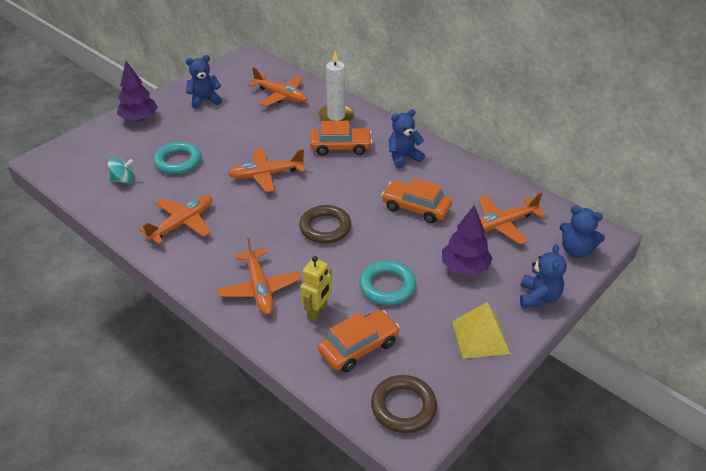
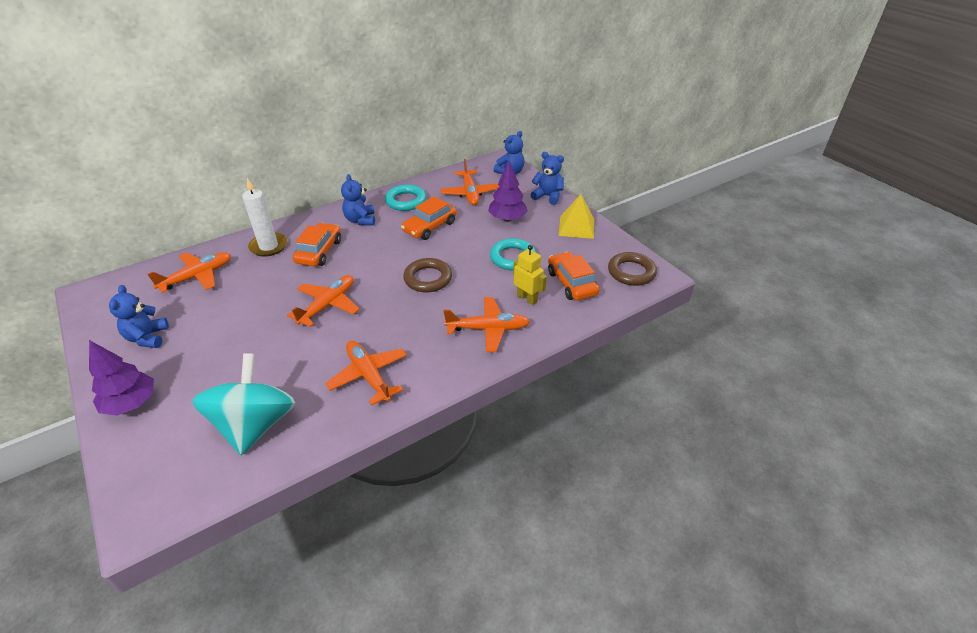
camera: 75 degrees left, 0 degrees up
(123, 180) = (255, 425): turquoise spinning top -> turquoise spinning top, size x2.26
(178, 161) = (255, 371): turquoise ring -> turquoise ring (406, 201)
(266, 175) = (328, 305): orange plane -> orange plane turned 150 degrees counterclockwise

